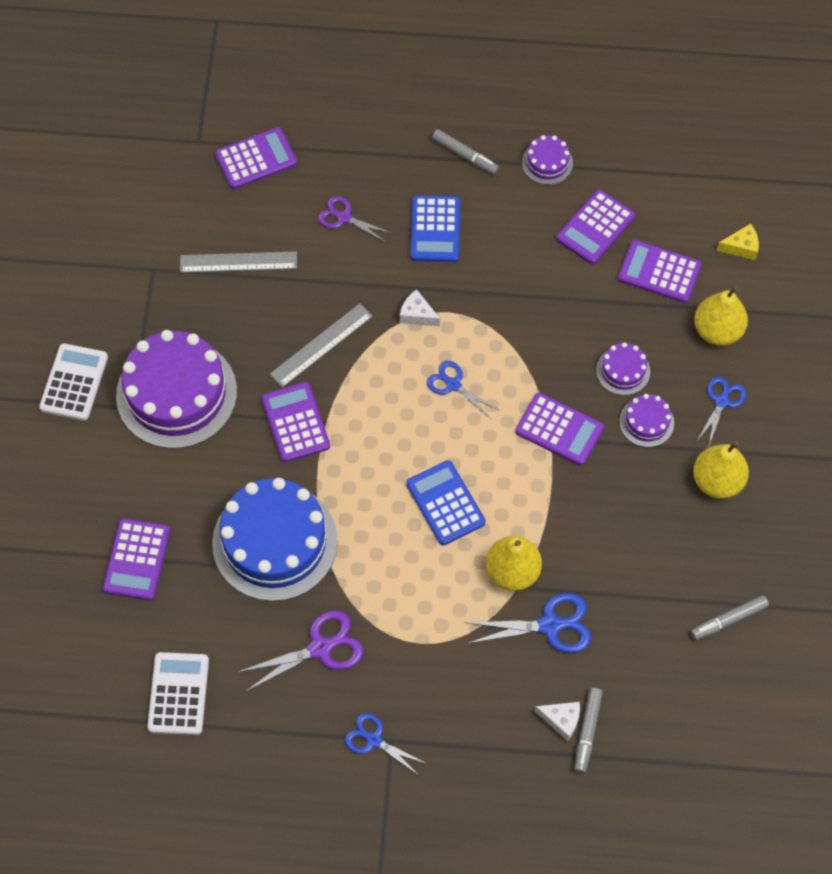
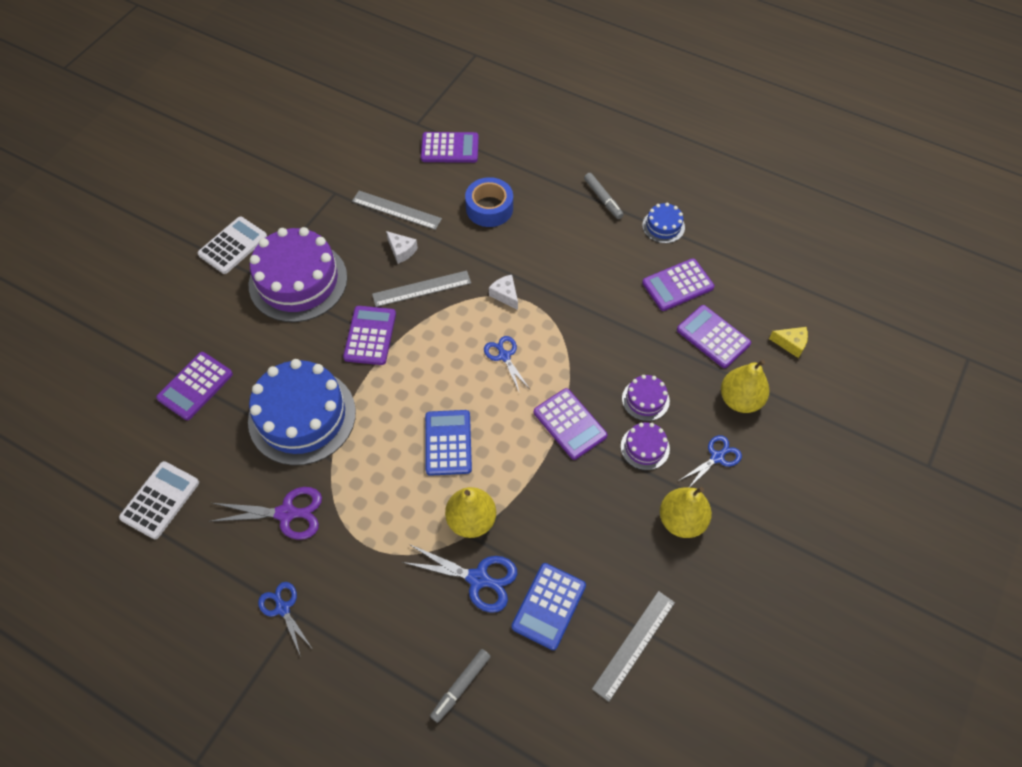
camera: 25 degrees right, 5 degrees down
(343, 217) = (489, 208): purple scissors -> blue tape
(435, 229) = (552, 241): blue calculator -> blue calculator (548, 606)
(547, 163) = (663, 226): purple cake -> blue cake
(561, 720) = (444, 665): white cheese -> white cheese (401, 251)
(728, 620) = (634, 645): grey marker -> grey ruler

